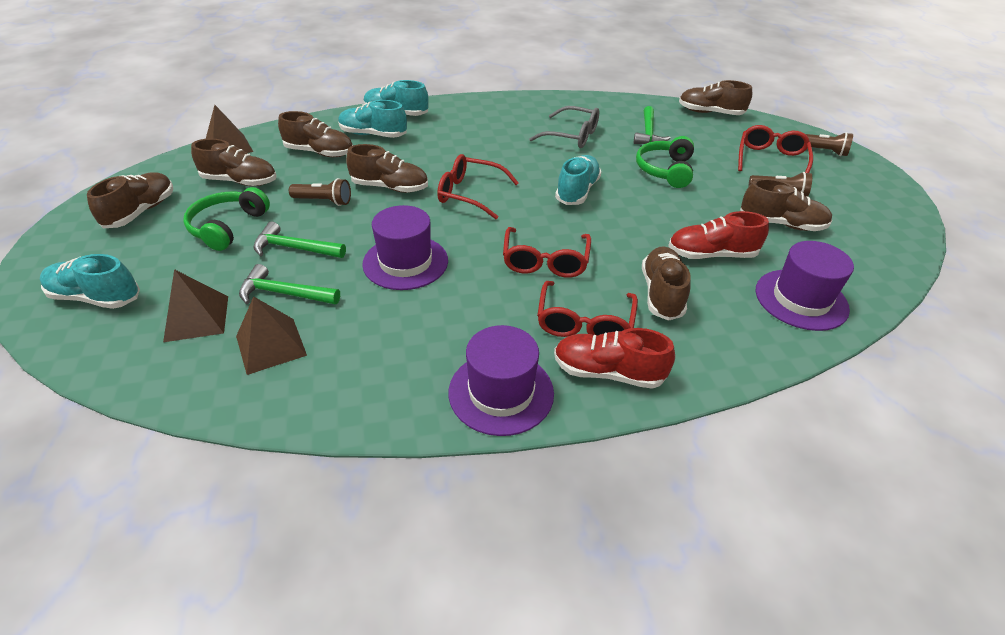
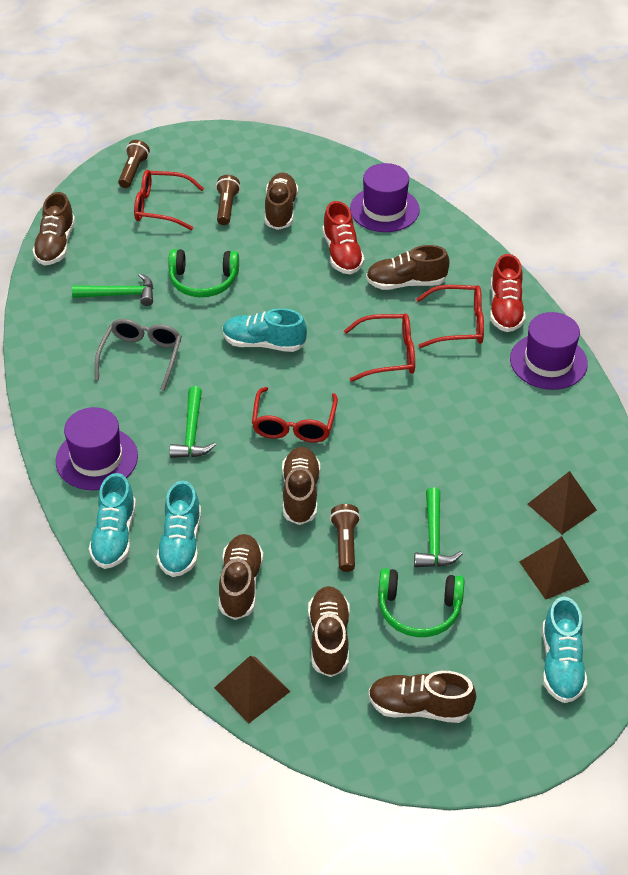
camera: 100 degrees left, 5 degrees up
(284, 293) = (499, 521): green hammer -> green hammer (192, 432)
(405, 262) = (424, 448): purple hat -> purple hat (97, 458)

